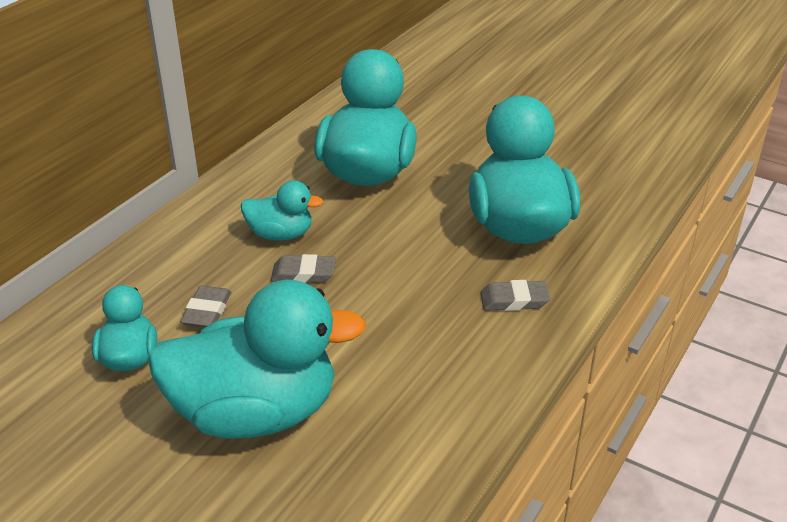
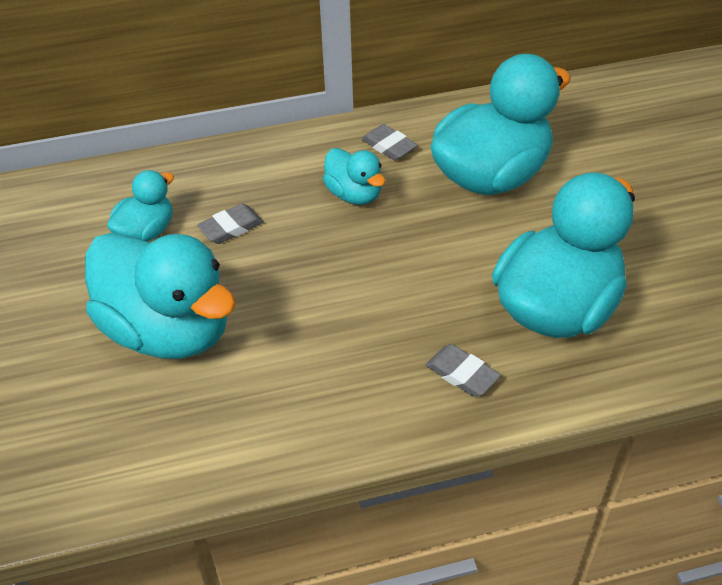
camera: 45 degrees right, 10 degrees up
(303, 274) = (330, 239): grey eraser -> grey eraser (389, 146)

